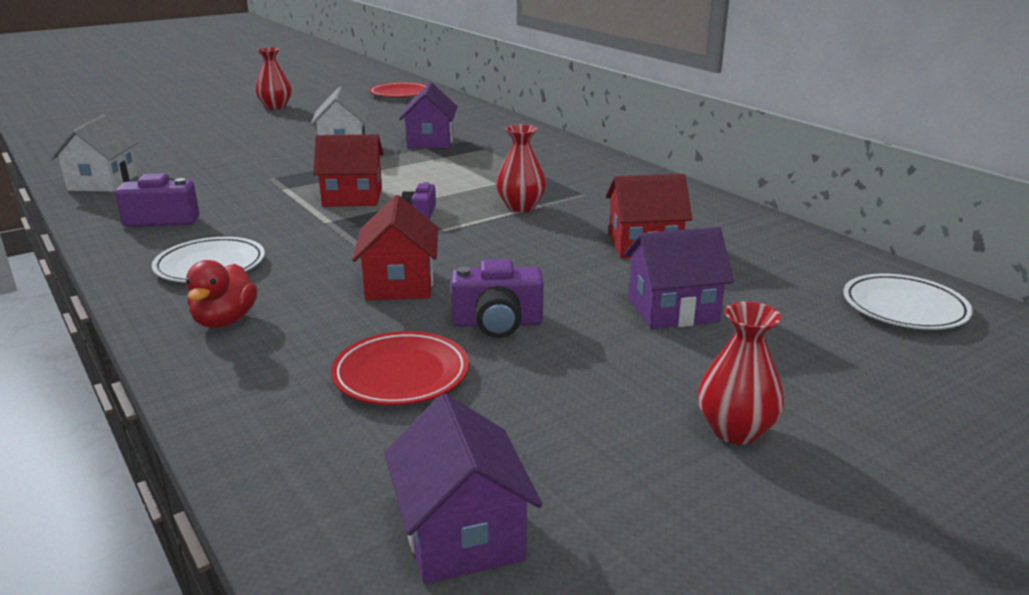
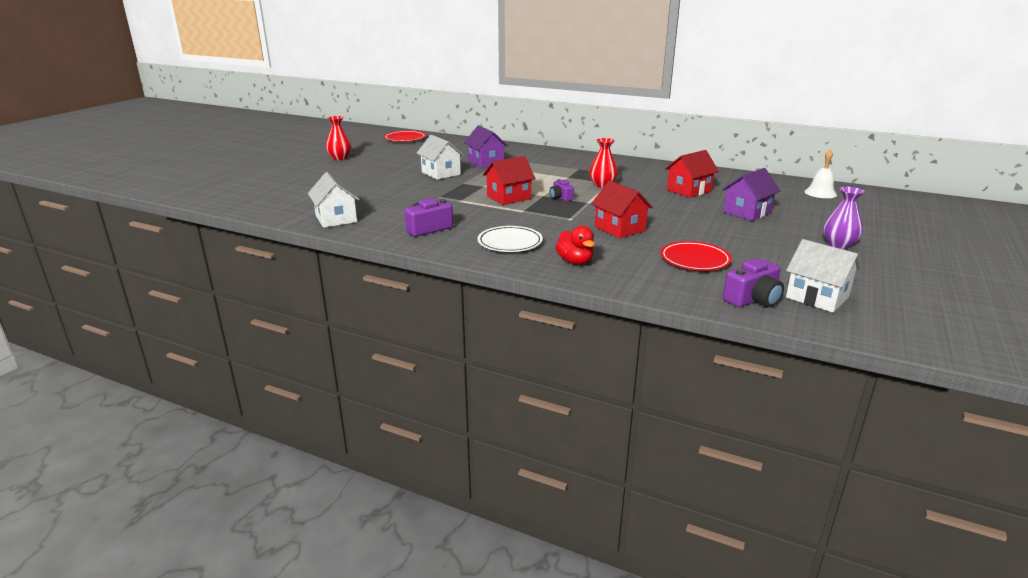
camera: 30 degrees left, 0 degrees up
(462, 534) = (817, 297): purple house -> white house
(497, 323) = (692, 233): purple camera -> purple camera (753, 299)
(735, 430) = (838, 245): red vase -> purple vase
(904, 308) = (820, 193): white plate -> white bell

